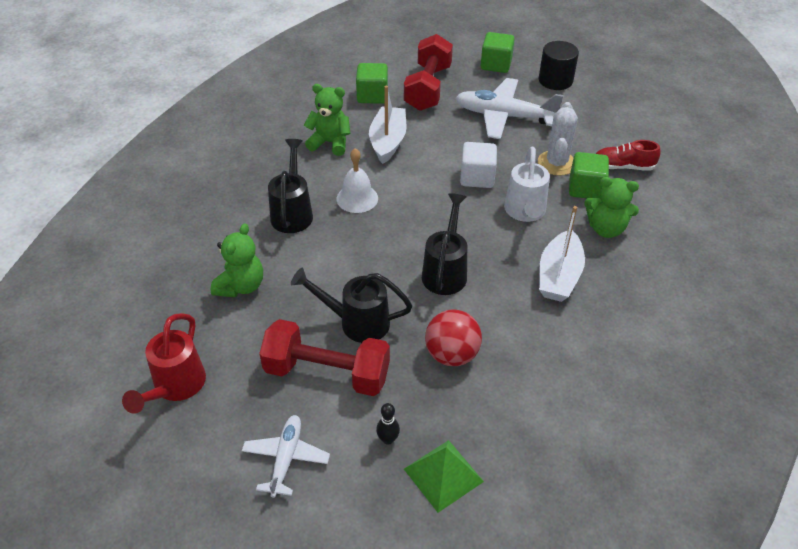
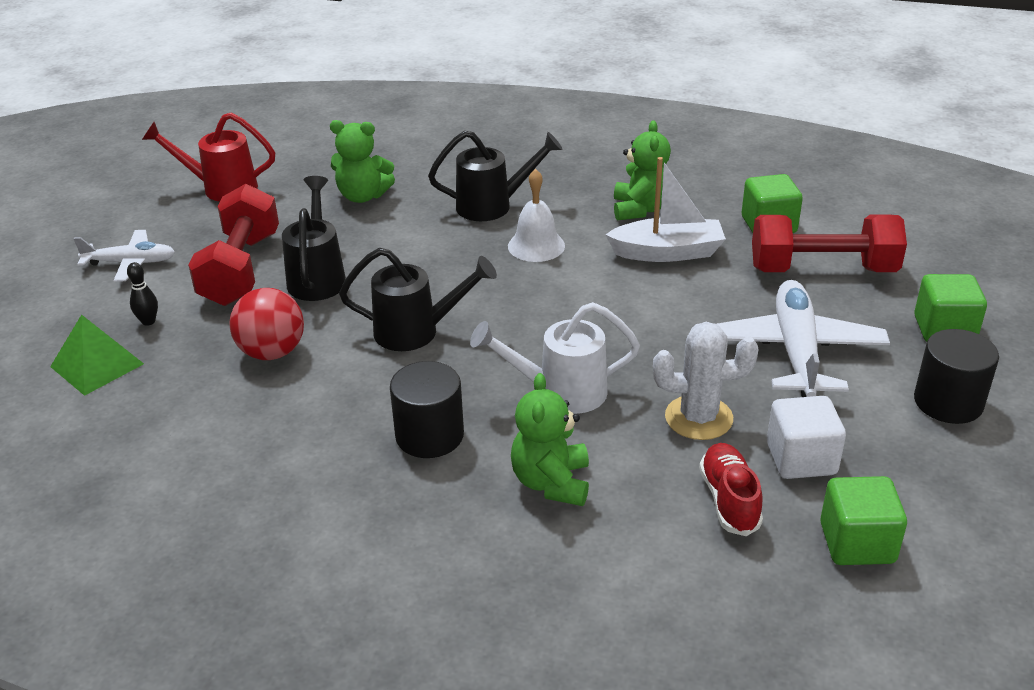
camera: 80 degrees right, 10 degrees down
(477, 177) = (623, 339): white cube -> white cube (801, 459)
(559, 276) = (429, 435): white boat -> black cylinder
(585, 188) = (646, 455): green cube -> green cube (857, 543)

